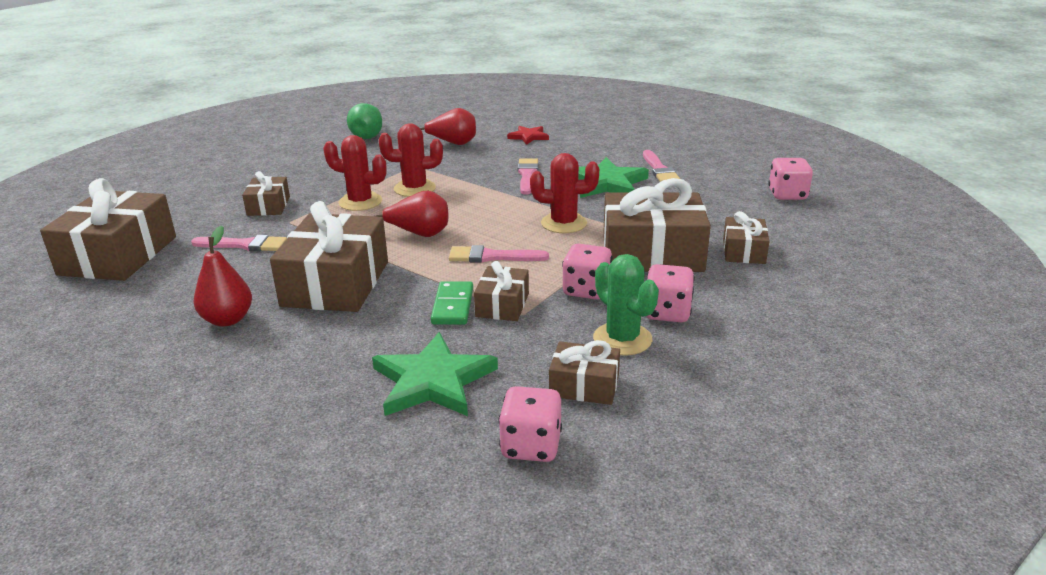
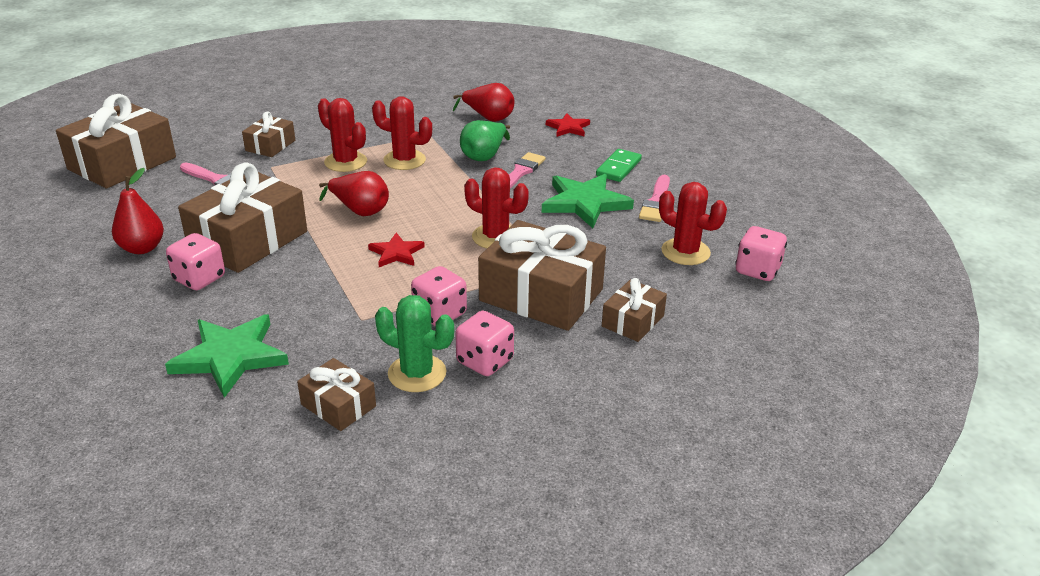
camera: 25 degrees right, 5 degrees up
(368, 135) = (423, 89): green pear -> green pear (484, 156)
(452, 306) = (314, 292): green domino -> green domino (618, 168)
(492, 257) = (396, 253): pink brush -> red star
(502, 305) = (354, 305): brown gift -> none
(531, 446) = (242, 442): pink dice -> pink dice (199, 279)
(622, 339) = (417, 373): green cactus -> green cactus turned 60 degrees counterclockwise
(722, 196) = (685, 252): none -> red cactus

